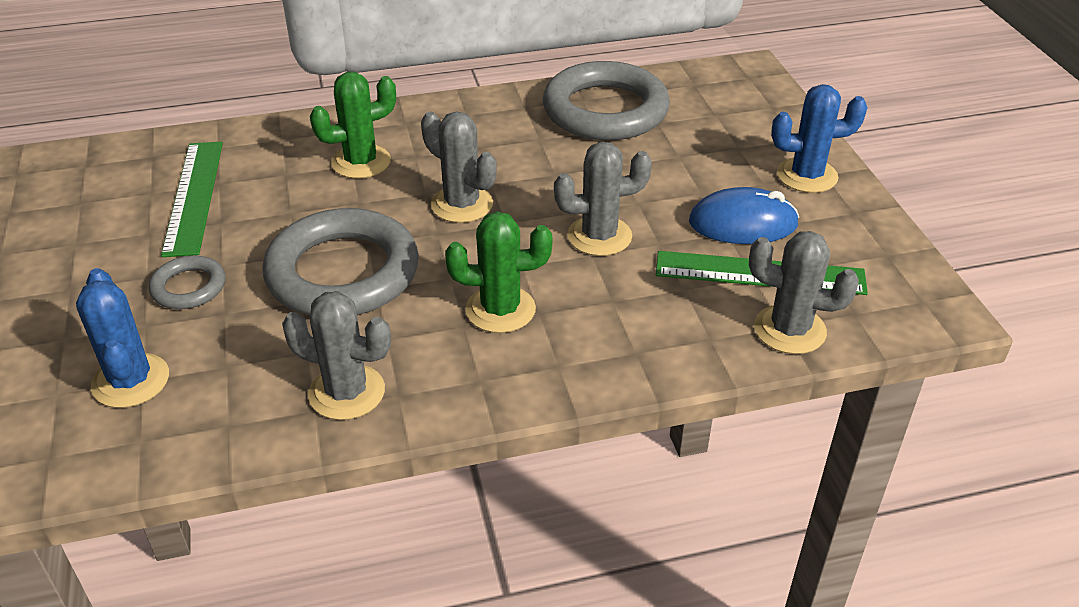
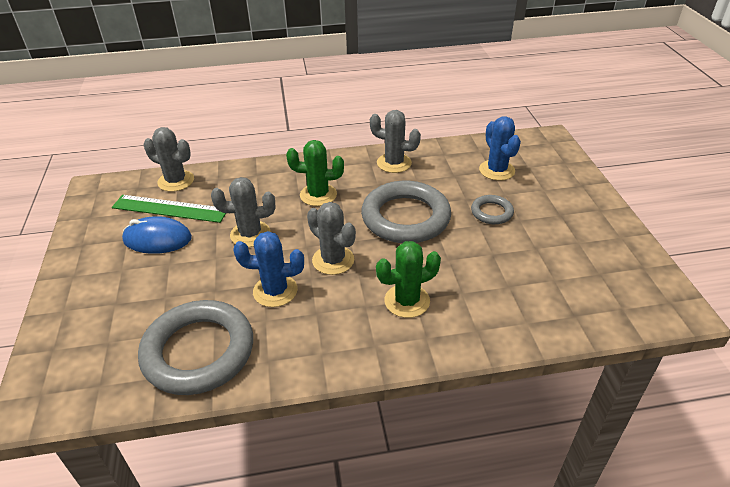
camera: 175 degrees left, 0 degrees up
(193, 196) = (521, 274): green ruler -> none
(807, 176) = (86, 274): blue cactus -> blue cactus (275, 291)

